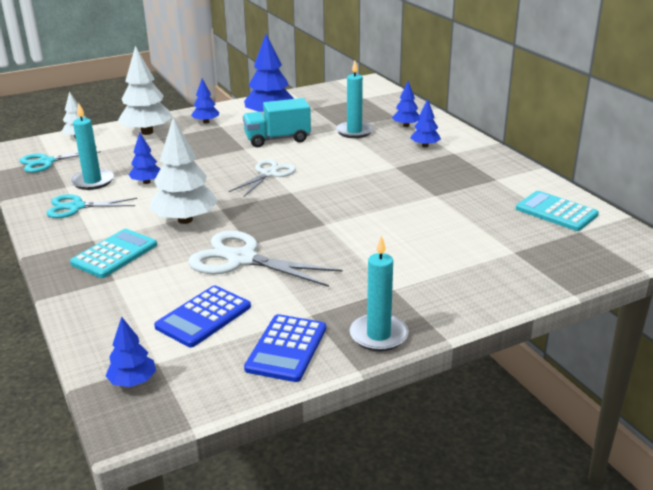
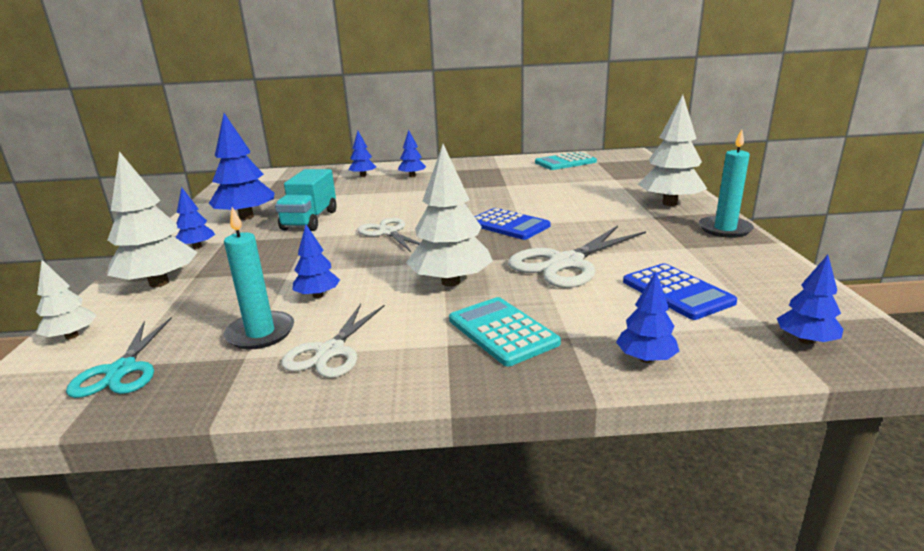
camera: 65 degrees left, 5 degrees down
(76, 207) = (331, 351): turquoise scissors -> white scissors
(90, 312) = (645, 359): none -> blue tree
(286, 348) = (742, 262): blue calculator -> blue calculator (508, 225)
(354, 132) = (345, 192): turquoise candle -> none
(445, 295) = (669, 203): none -> white tree

